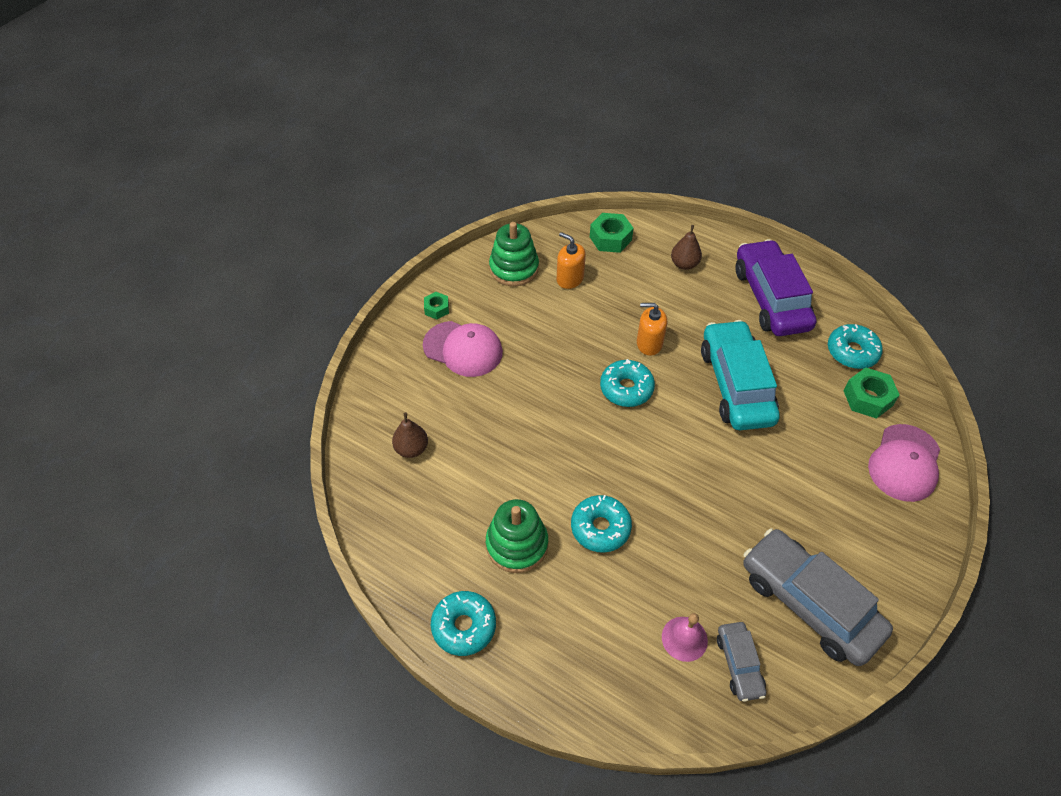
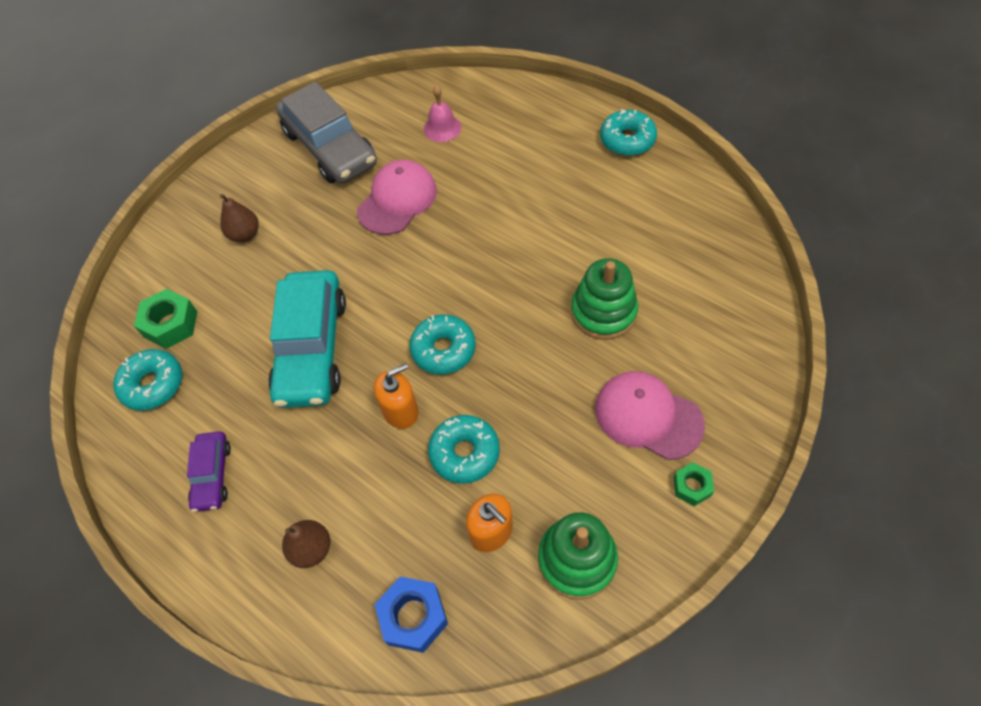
camera: 170 degrees left, 5 degrees up
(412, 449) = (697, 290): brown pear -> brown pear (245, 234)
(517, 544) = (580, 197): green stacking toy -> green stacking toy (603, 312)
(600, 528) = (498, 208): turquoise donut -> turquoise donut (464, 453)
(610, 238) = (413, 617): green nut -> blue nut
(649, 343) = (400, 411): orange soap dispenser -> orange soap dispenser turned 45 degrees counterclockwise
(739, 664) = (404, 112): grey car -> none
(771, 298) = (212, 475): purple car -> purple car, size x0.50
(904, 463) = (177, 254): pink cap -> pink cap (397, 200)

